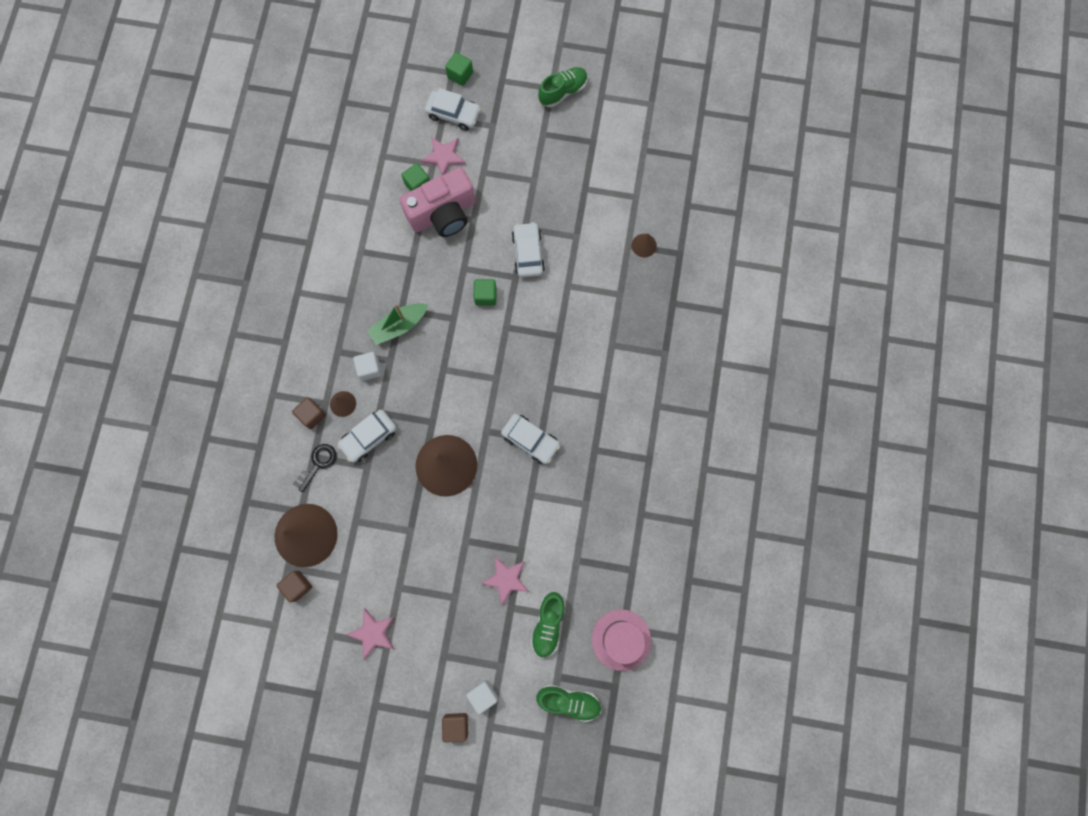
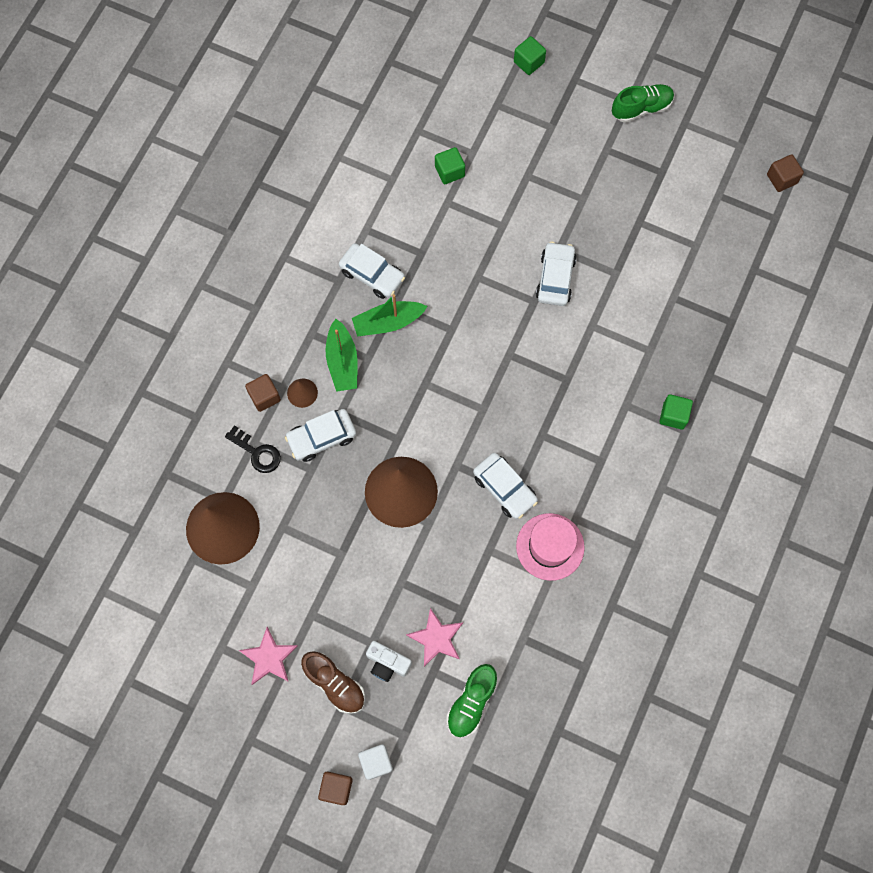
camera: 15 degrees right, 5 degrees down
(297, 586) = (198, 582): brown cube -> brown cube (781, 179)
(318, 464) = (257, 452): black key -> black key turned 75 degrees clockwise
(370, 369) = (342, 362): white cube -> green boat
(433, 640) = (335, 684): none -> brown shoe
(443, 213) = (470, 210): pink camera -> none
(444, 157) = (487, 148): pink star -> none
(453, 114) = (510, 104): white car -> white car (372, 275)
(471, 611) = (387, 663): none -> white camera
(485, 296) = (495, 313): green cube -> green cube (673, 415)
(569, 701) = (473, 797): green shoe -> none
(621, 639) = (552, 743): pink hat -> pink hat (550, 546)
(644, 245) = (691, 302): brown cone -> none

